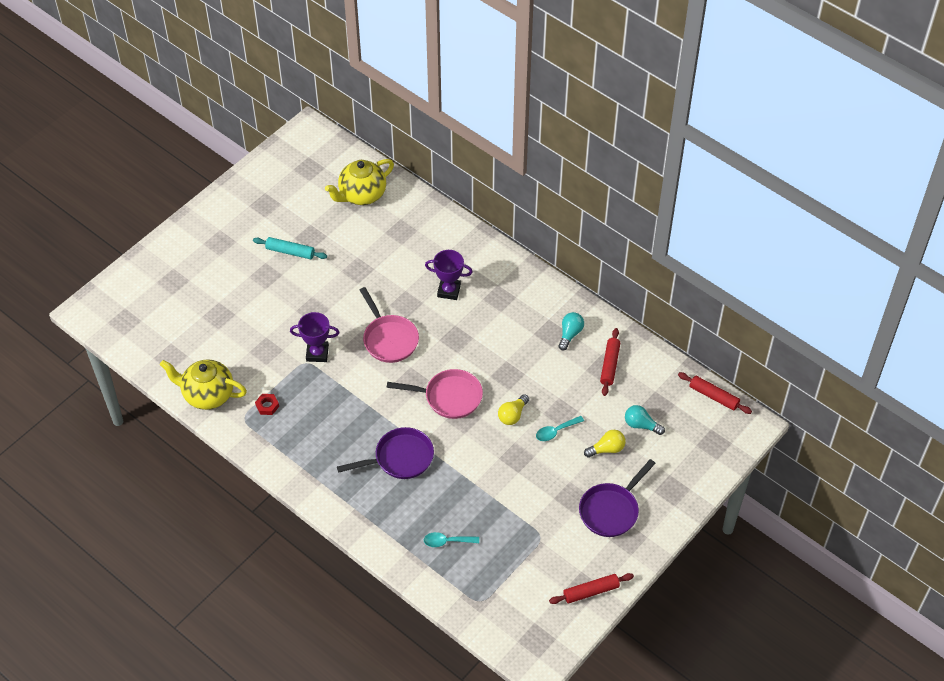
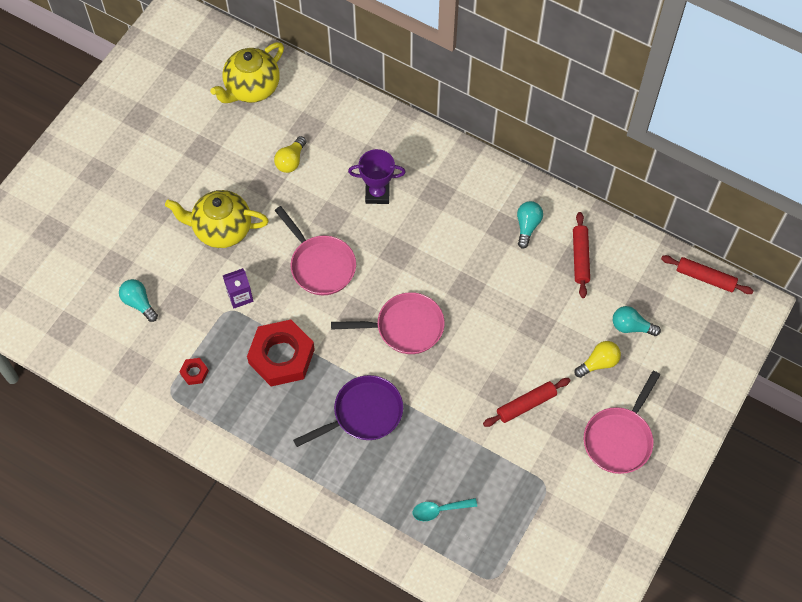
camera: 10 degrees left, 10 degrees up
(207, 395) = (120, 370): yellow teapot -> yellow teapot (221, 229)
(233, 346) = (139, 303): none -> turquoise light bulb
(290, 252) = (182, 172): turquoise rolling pin -> none
(317, 353) = (240, 296): purple trophy -> purple carton
(341, 404) = (281, 356): none -> red nut
(512, 415) = (482, 338): yellow light bulb -> yellow light bulb (291, 161)
(556, 431) = (536, 350): turquoise spoon -> none
(591, 592) = (617, 545): red rolling pin -> red rolling pin (526, 405)
(611, 510) = (619, 439): purple pan -> pink pan

